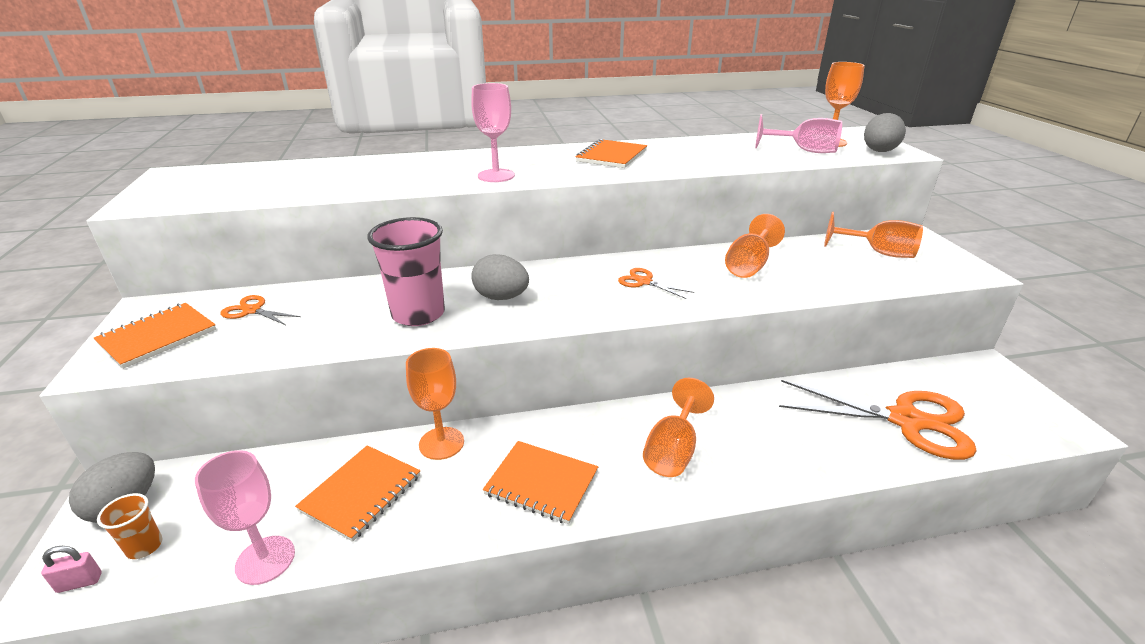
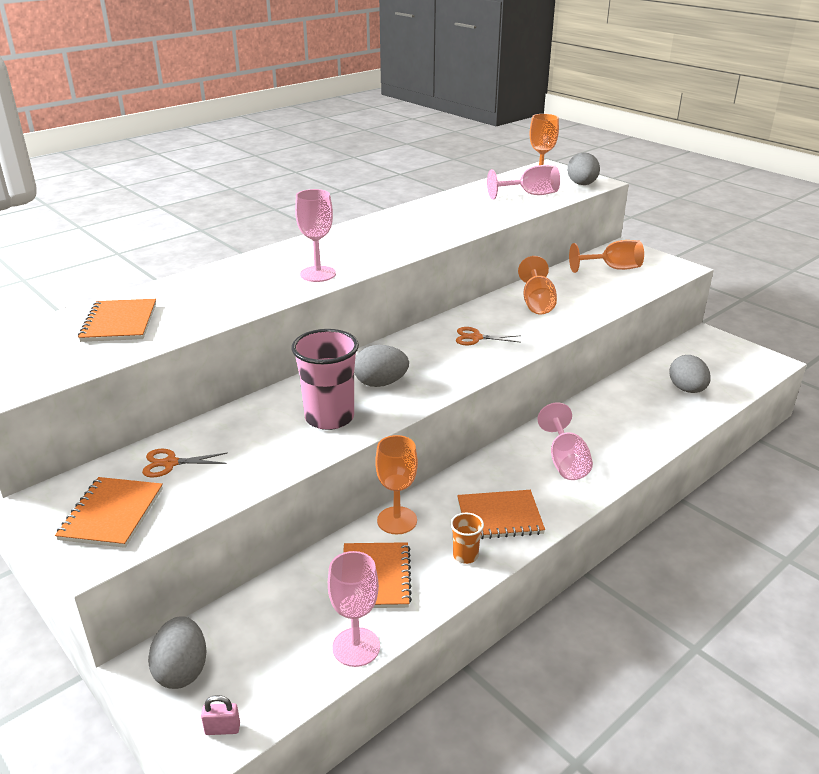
camera: 30 degrees left, 0 degrees up
(80, 582) = (222, 729): pink padlock -> pink padlock turned 45 degrees clockwise
(144, 546) = (243, 685): orange cup -> orange cup (465, 555)
(611, 156) = (389, 231): orange notebook -> orange notebook (119, 323)
(673, 450) = (565, 461): orange goblet -> pink goblet
(906, 420) = (687, 389): orange scissors -> grey egg

